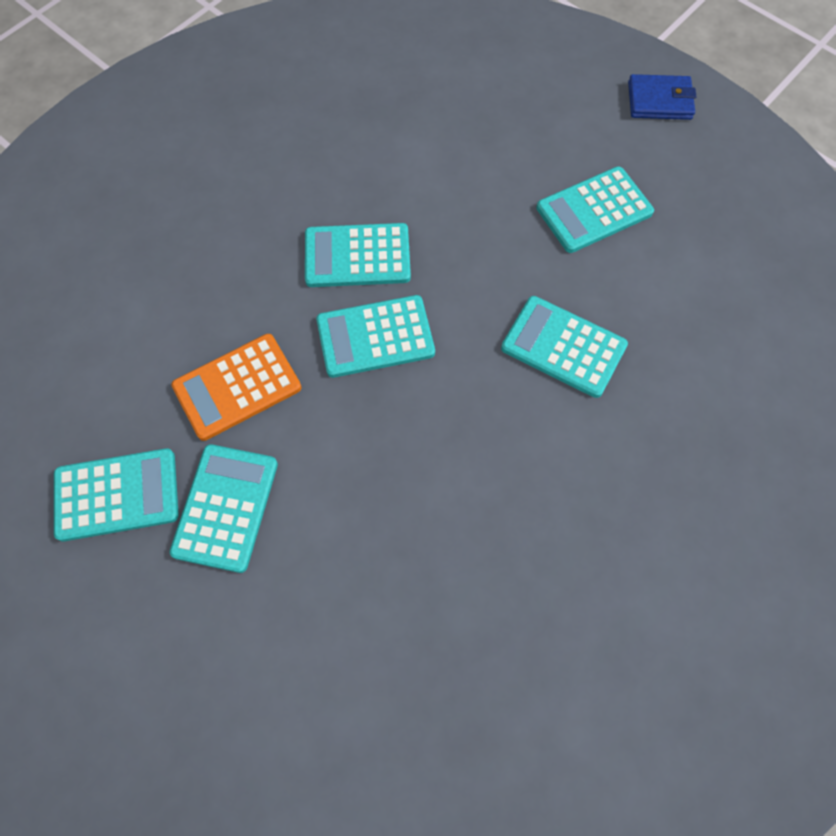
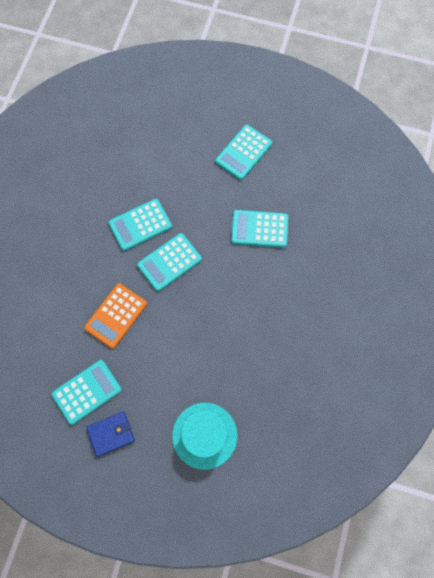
camera: 25 degrees left, 5 degrees up
(225, 507) = (141, 374): turquoise calculator -> none
(279, 677) = (204, 435): none -> turquoise hat
(659, 101) = (250, 79): blue wallet -> blue wallet (111, 434)

